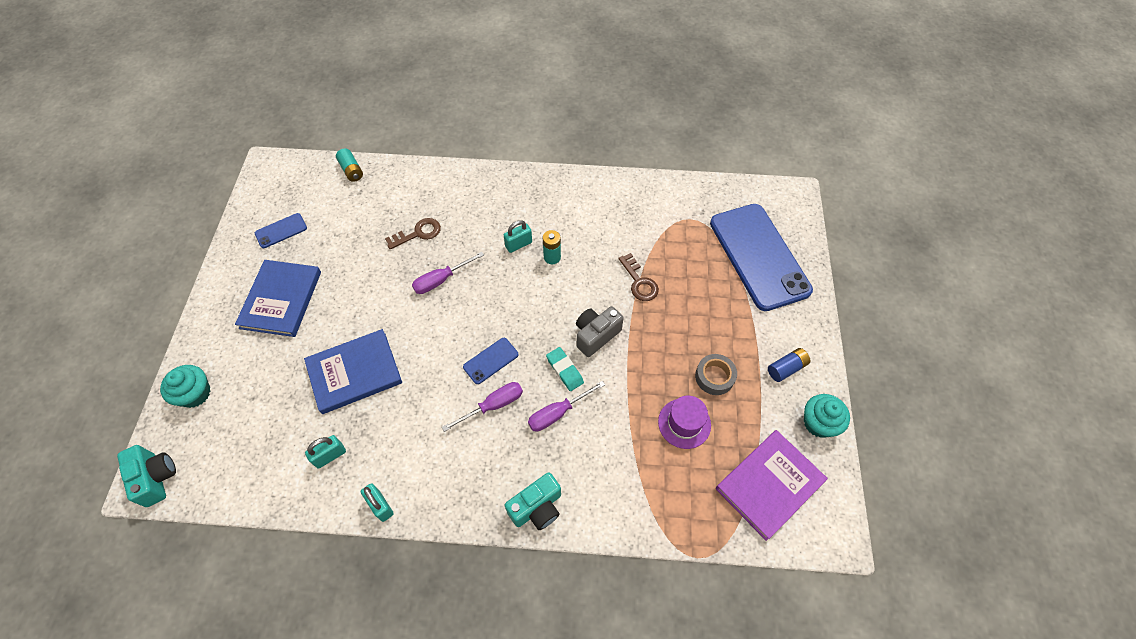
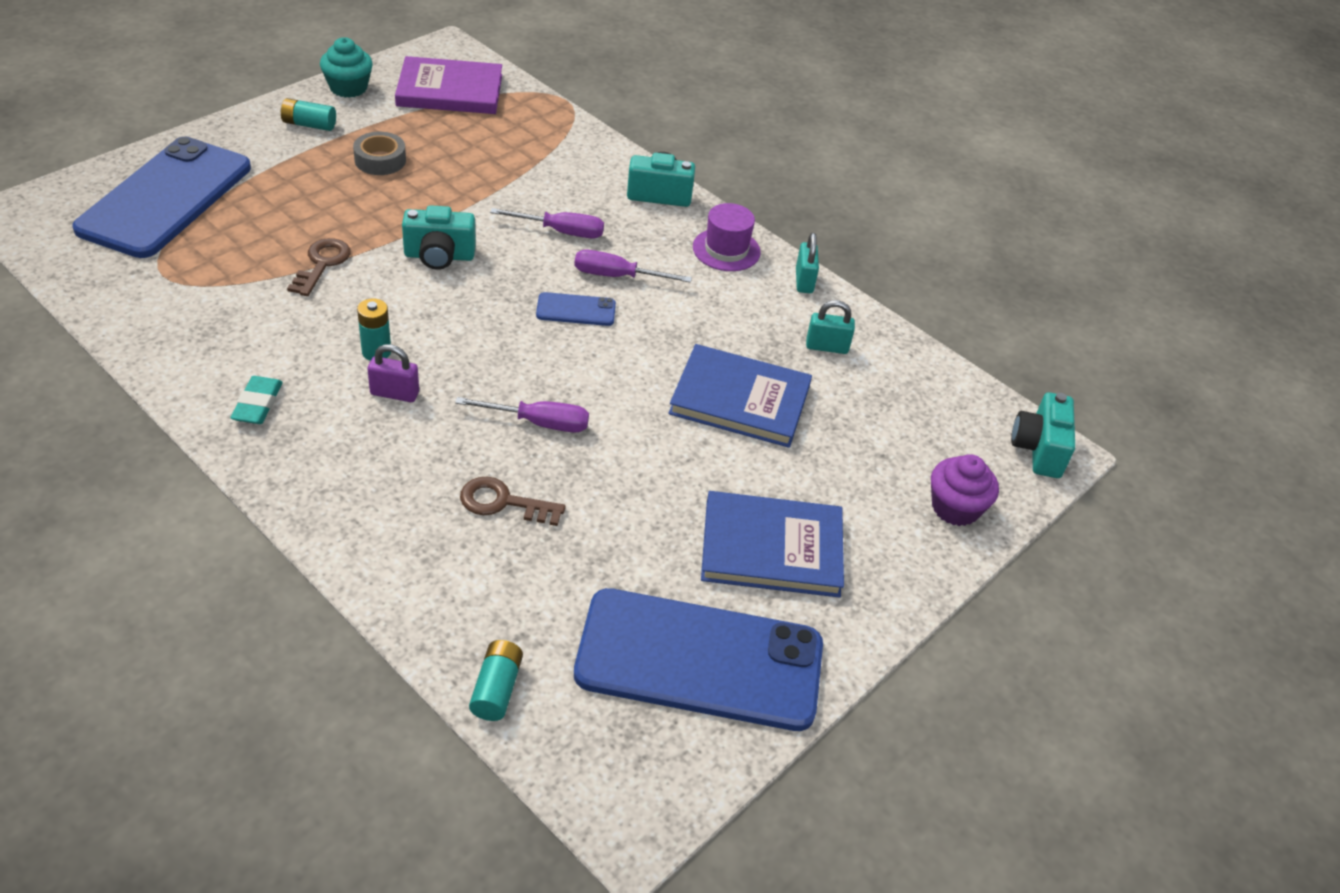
camera: 145 degrees left, 15 degrees down
(195, 393) = (955, 508): turquoise cupcake -> purple cupcake
(281, 231) = (699, 659): blue phone -> blue phone, size x2.43
(281, 300) = (771, 548): blue book -> blue book turned 45 degrees clockwise
(518, 244) = (394, 393): turquoise padlock -> purple padlock
(564, 370) = (510, 253): turquoise eraser -> turquoise eraser (257, 404)
(596, 335) = (439, 256): grey camera -> turquoise camera
(684, 423) = (458, 155): purple hat -> purple hat (726, 250)
(786, 368) = (309, 124): blue battery -> turquoise battery

